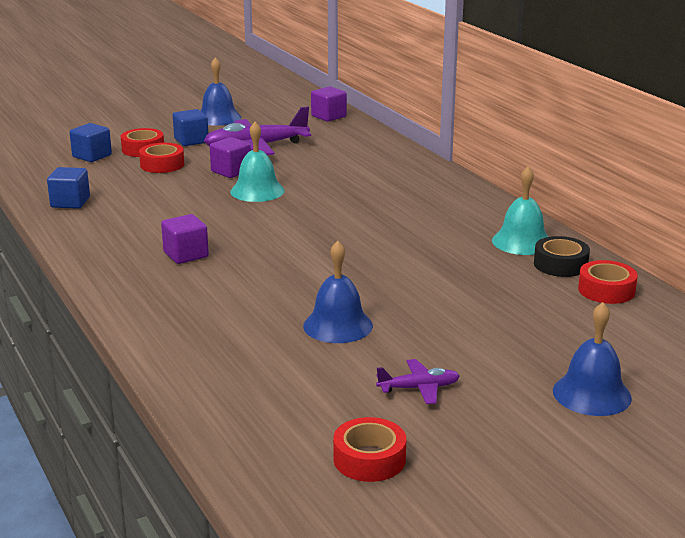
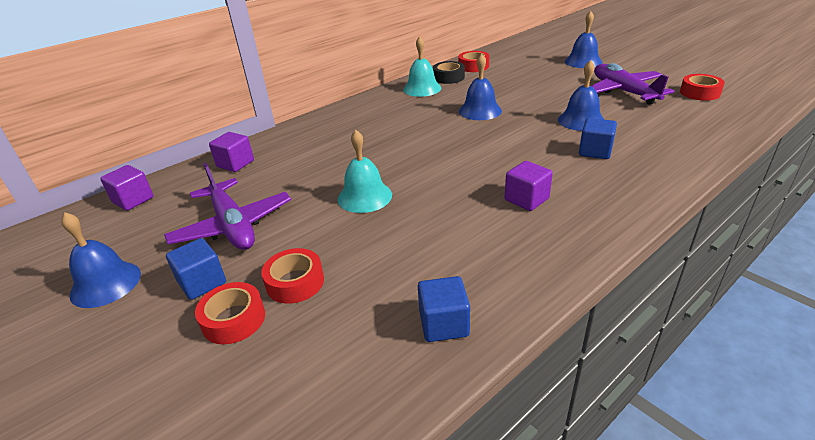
camera: 100 degrees left, 10 degrees up
(92, 156) = (261, 369): blue cube -> blue cube (595, 151)
(231, 171) = (313, 224): purple cube -> purple cube (235, 164)
(417, 267) = (480, 111): none -> blue bell
(419, 388) = (623, 92): purple plane -> purple plane, size x1.98

